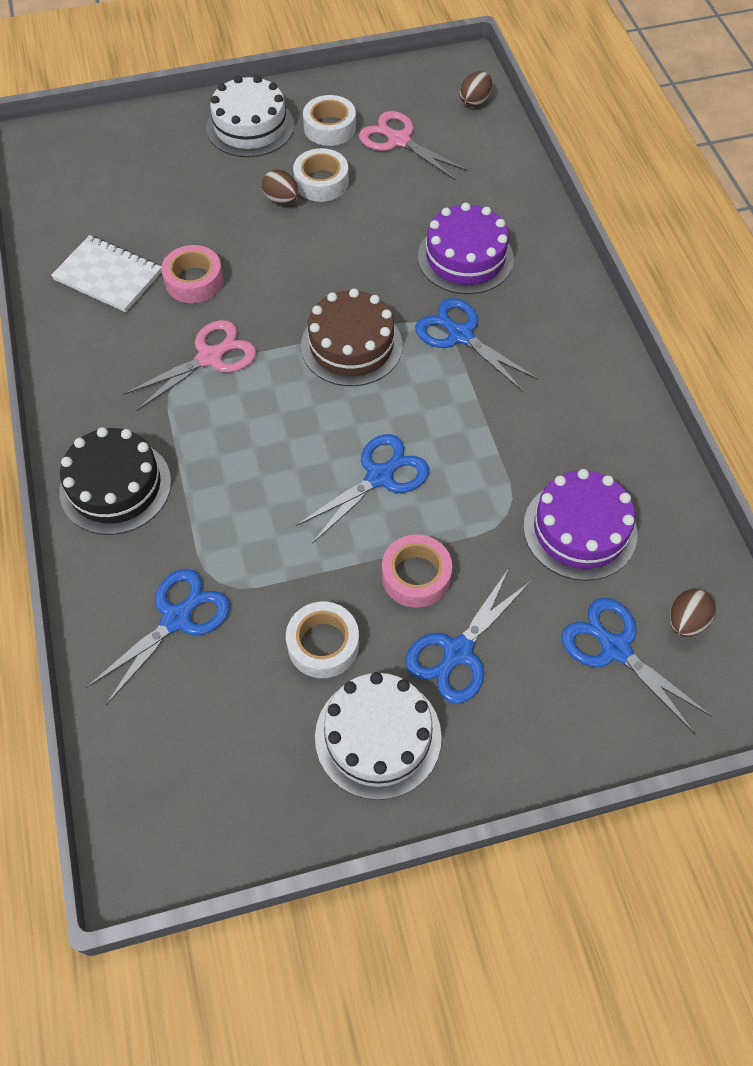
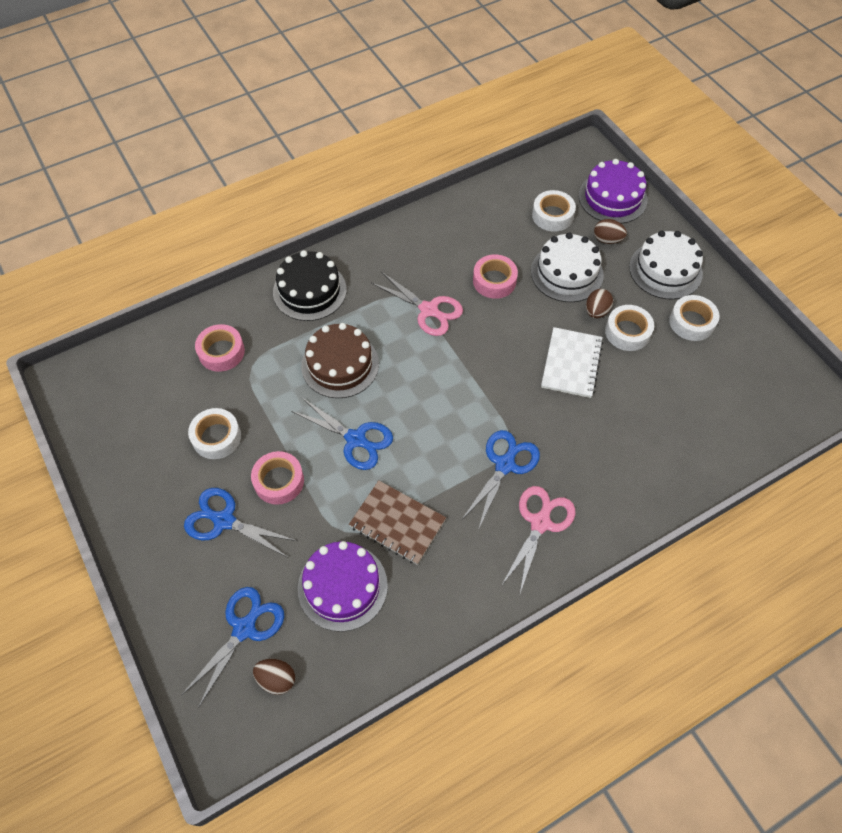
camera: 75 degrees right, 0 degrees up
(108, 276) = (480, 232): white notebook -> white notebook (571, 364)
(118, 200) = (552, 215): none -> white tape
(177, 618) = (221, 352): blue scissors -> pink tape
(351, 345) = (469, 393): brown cake -> brown cake (340, 364)
(378, 736) = (156, 485): white cake -> white cake (567, 273)
(398, 140) = (701, 373): pink scissors -> pink scissors (540, 522)
(465, 258) = (589, 451): purple cake -> purple cake (612, 198)
(475, 101) = (781, 421): brown egg -> brown egg (607, 240)
(509, 456) = (397, 523): none -> brown notebook

